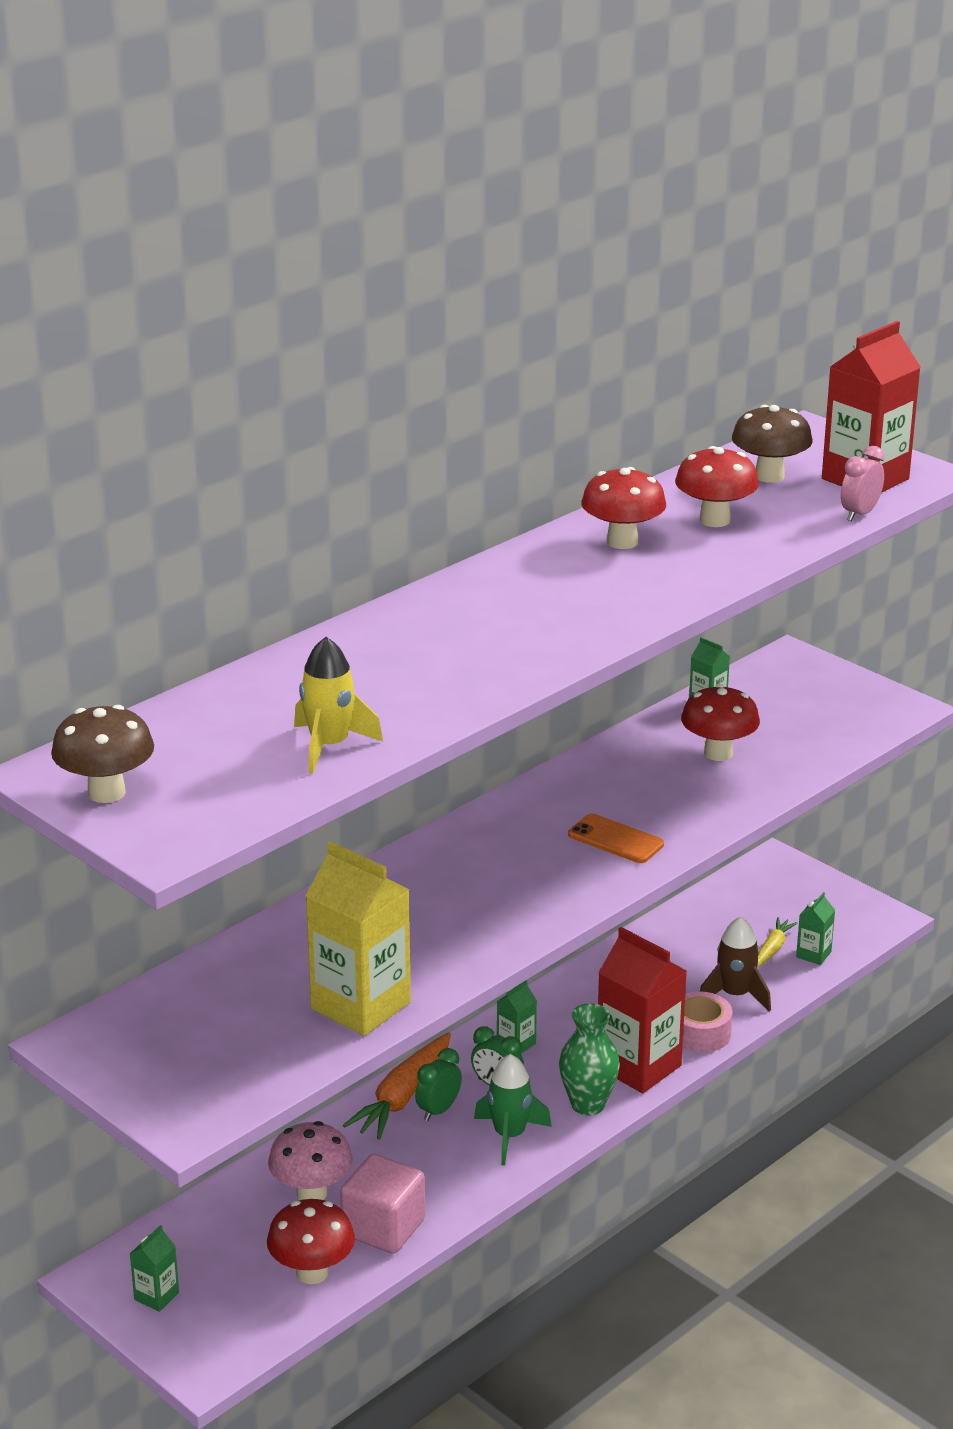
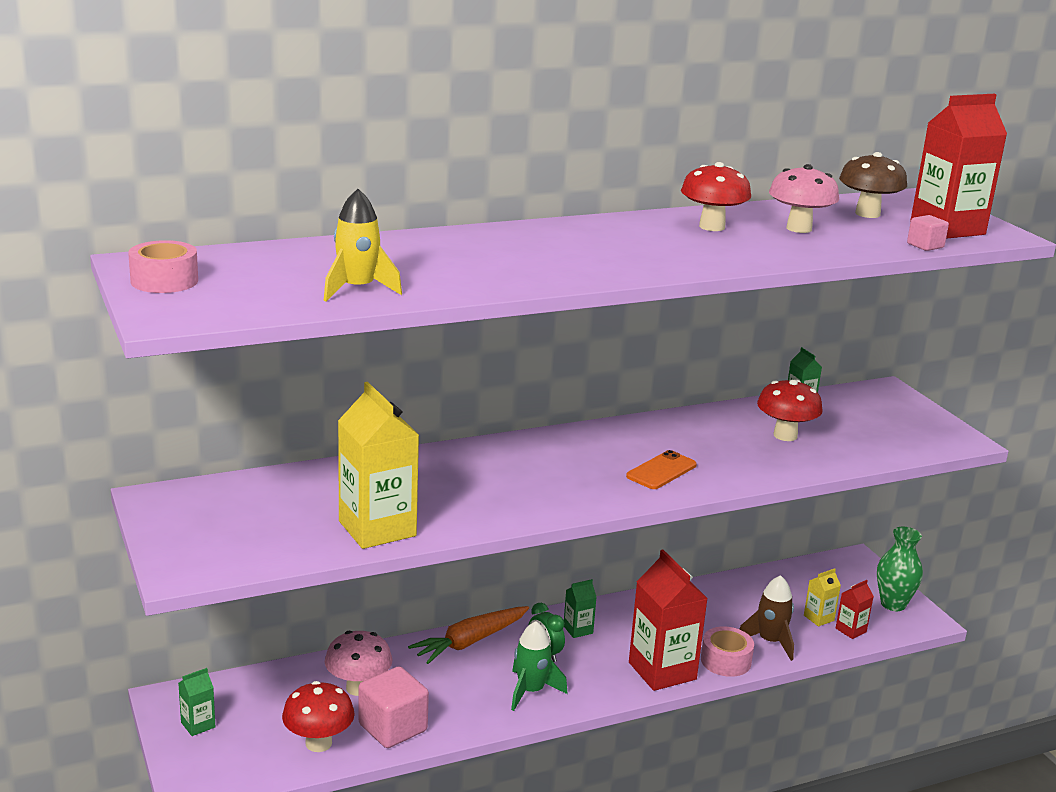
camera: 20 degrees right, 5 degrees down
(106, 792) = (164, 281): brown mushroom -> pink tape
(438, 1110) = (490, 658): green clock -> none
(588, 1104) = (605, 686): green vase -> green vase (893, 604)
(615, 839) = (661, 471): orange phone -> orange phone turned 75 degrees clockwise
(714, 520) = (799, 228): red mushroom -> pink mushroom
(772, 949) = (818, 618): yellow carrot -> yellow carton
(813, 954) = (851, 630): green carton -> red carton
(859, 514) = (925, 246): pink clock -> pink cube

